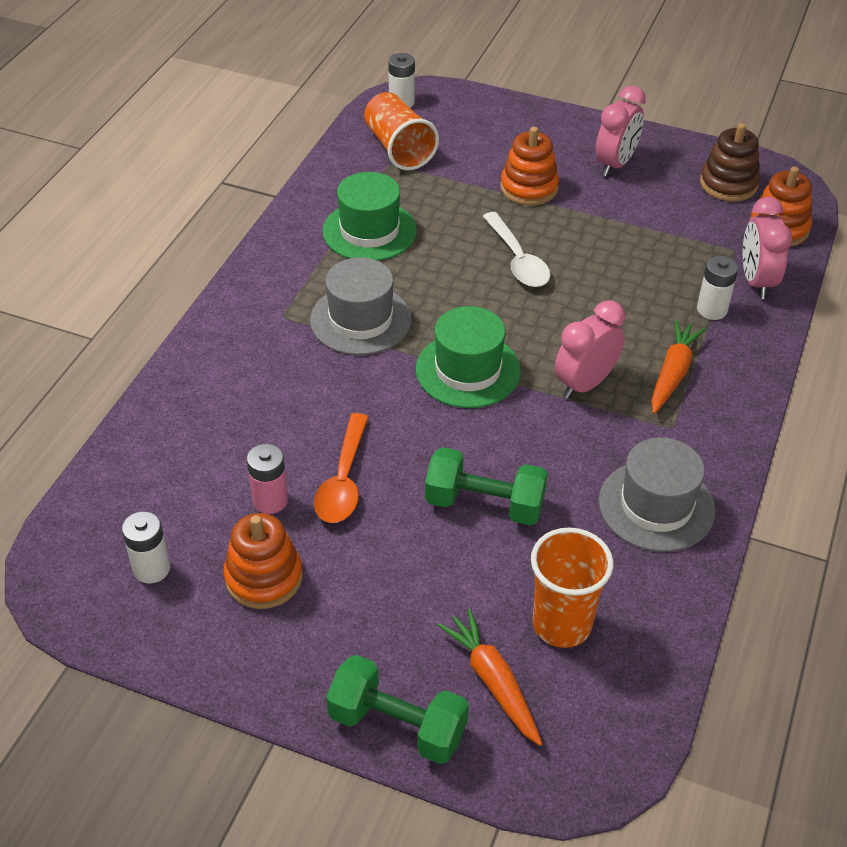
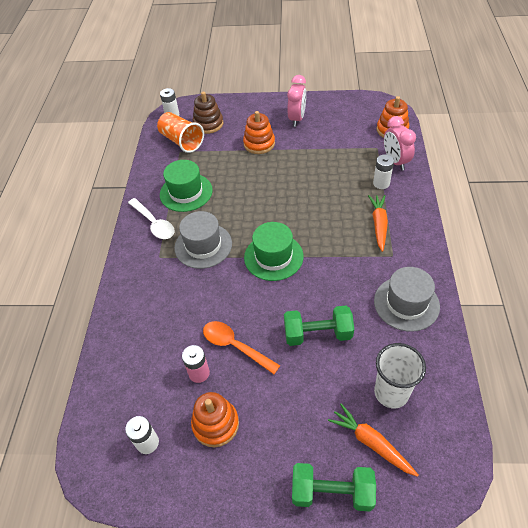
camera: 15 degrees left, 5 degrees up
(343, 480) = (235, 346): orange spoon -> orange spoon turned 135 degrees clockwise
(518, 260) = (271, 185): white spoon -> white spoon (154, 223)
(562, 624) = (391, 393): orange cup -> white cup
(585, 384) = (338, 245): pink clock -> none
(728, 184) = (357, 113): brown stacking toy -> brown stacking toy (208, 124)

